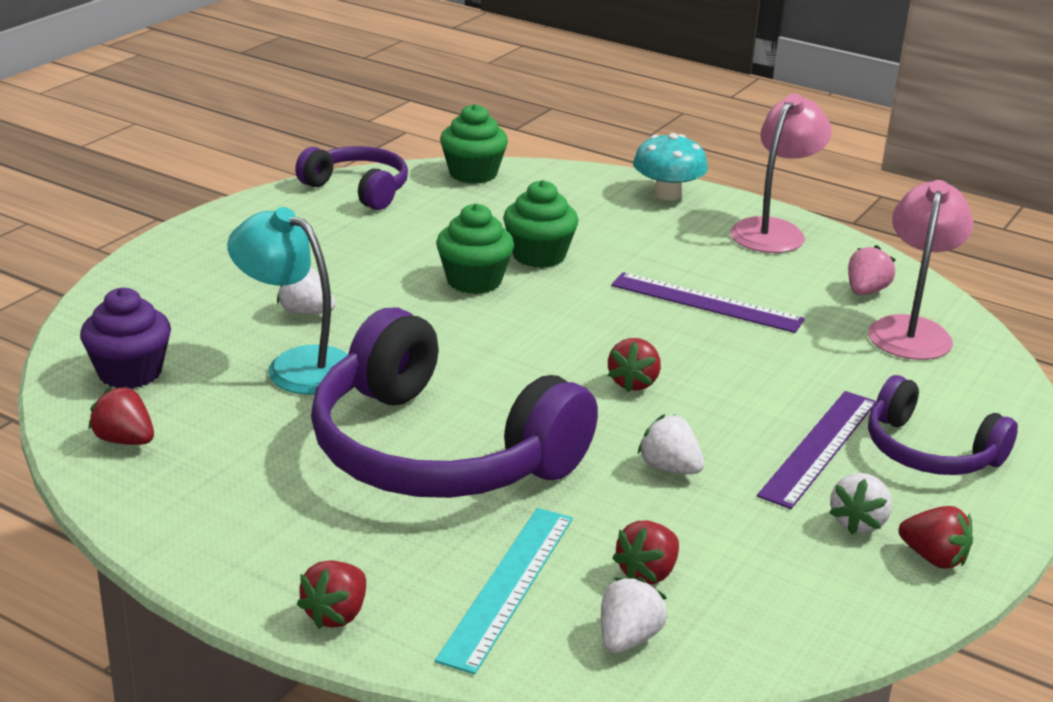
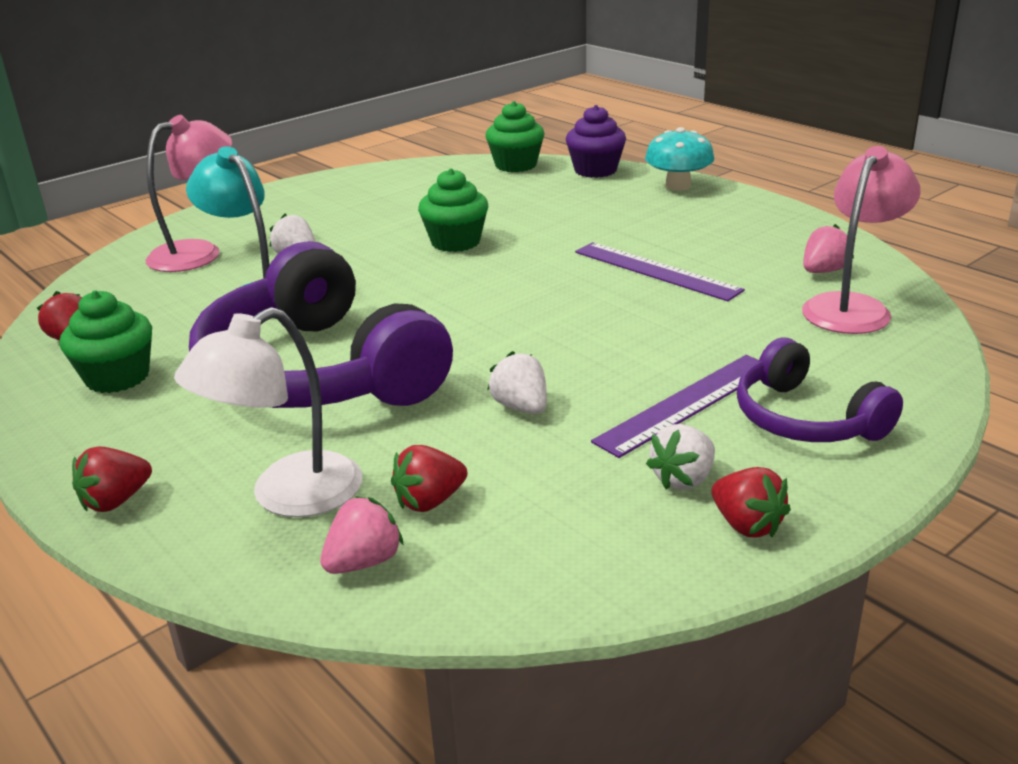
camera: 20 degrees right, 0 degrees up
(130, 372) = (122, 291): purple cupcake -> purple cupcake (595, 170)
(358, 189) = (412, 173): purple headphones -> none
(508, 586) = (287, 496): turquoise ruler -> white lamp
(539, 255) = (527, 226): green cupcake -> green cupcake (117, 377)
(628, 638) = (364, 562): white strawberry -> pink strawberry
(633, 383) = (539, 331): red strawberry -> none
(774, 230) = (761, 217): pink lamp -> pink lamp (198, 253)

